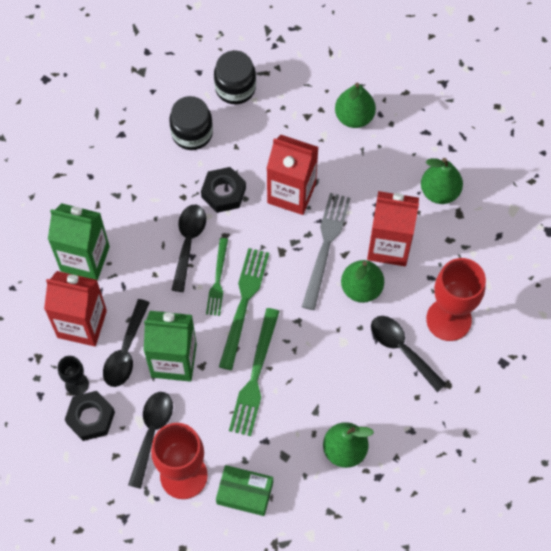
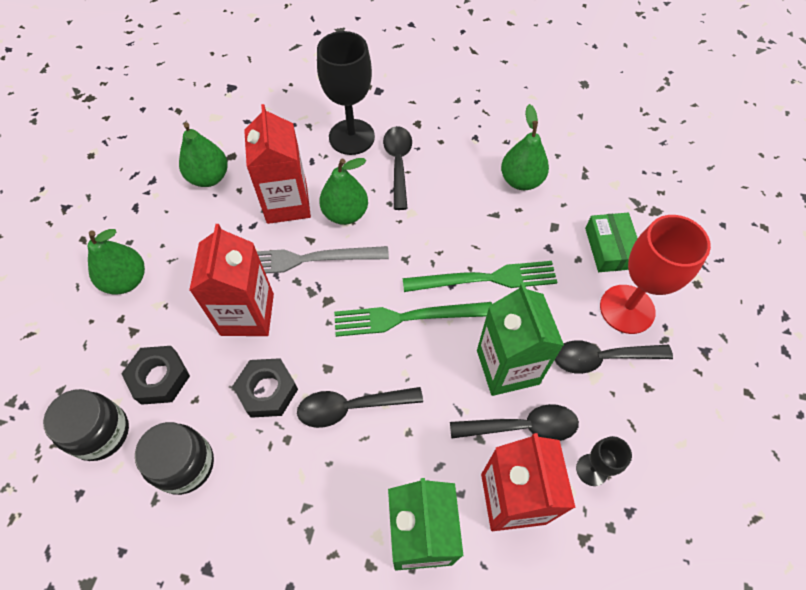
camera: 110 degrees left, 5 degrees down
(91, 418) = (622, 434): black nut -> black nut (159, 378)
(218, 279) = (387, 356): green fork -> none
(402, 349) = (398, 164): black spoon -> black spoon turned 150 degrees clockwise
(448, 319) = (351, 137): red goblet -> black goblet

